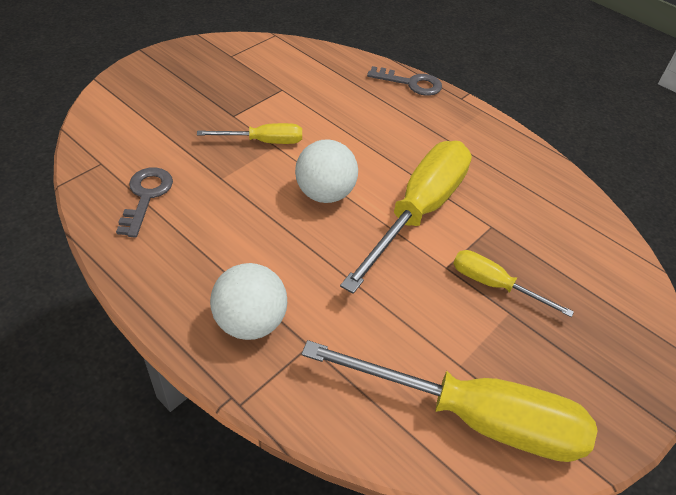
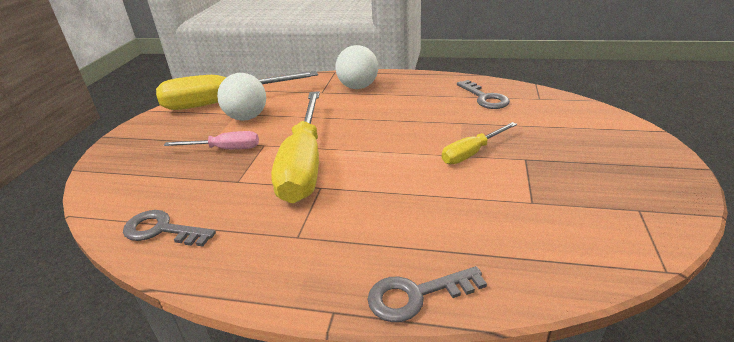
camera: 155 degrees right, 15 degrees down
(325, 193) = (383, 144): white ball -> white ball (247, 117)
(494, 285) = (225, 149): yellow screwdriver -> pink screwdriver
(568, 205) = (162, 230): none -> grey key

